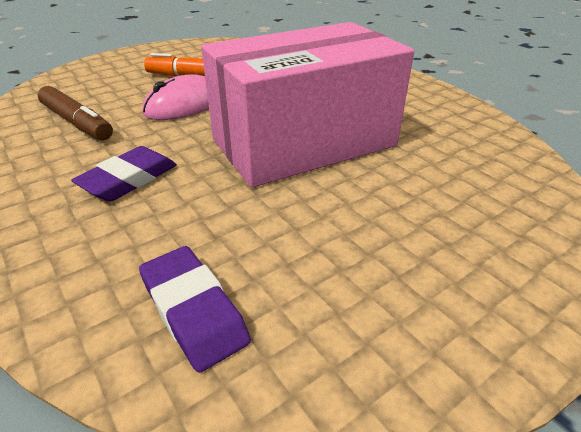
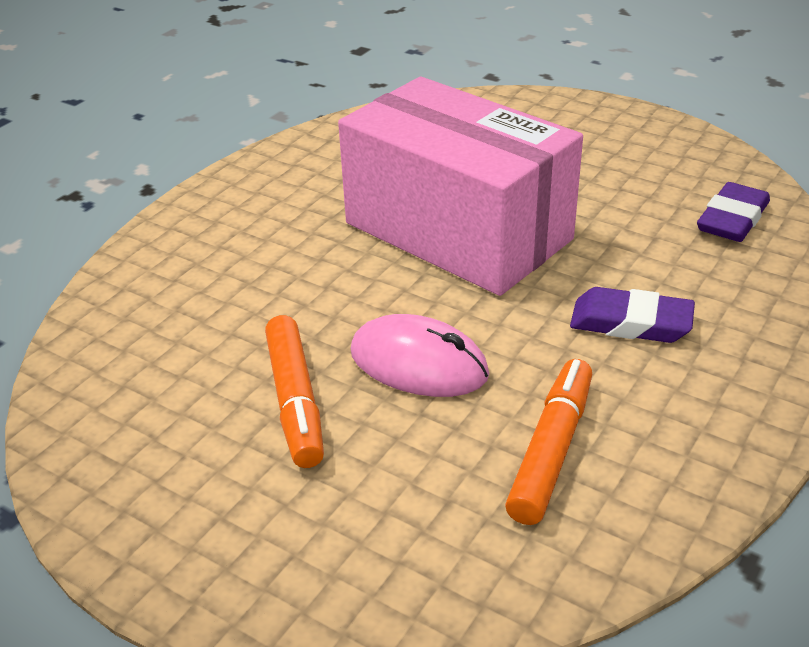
camera: 110 degrees left, 0 degrees up
(77, 122) = (551, 450): brown marker -> orange marker

